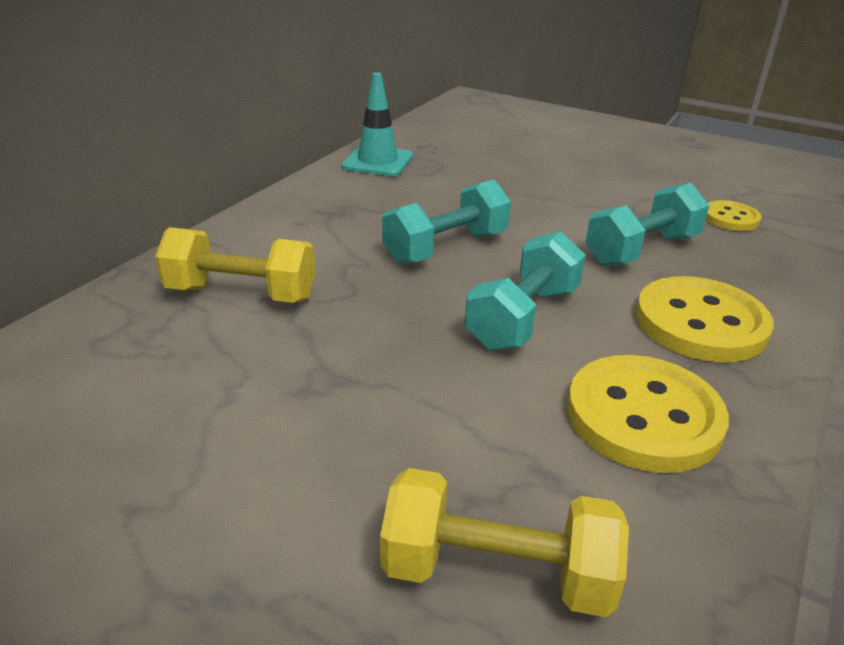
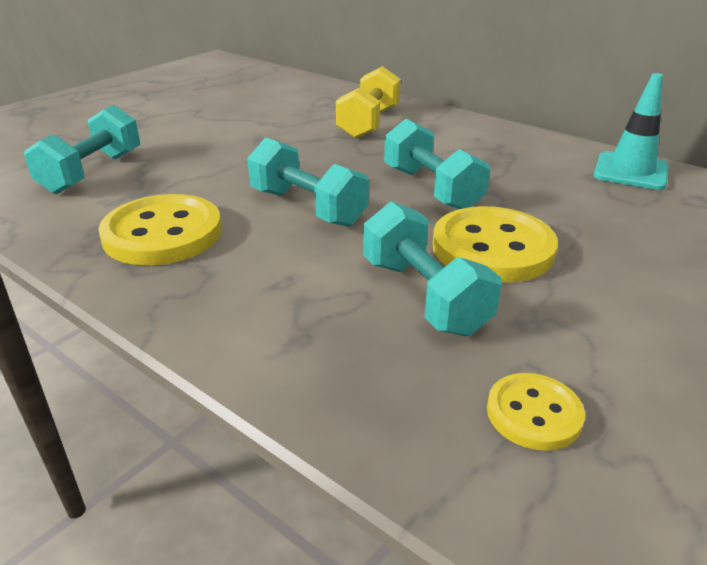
camera: 100 degrees right, 0 degrees up
(497, 573) = (92, 172): yellow dumbbell -> turquoise dumbbell
(700, 323) = (264, 294): yellow button -> yellow button (492, 248)

